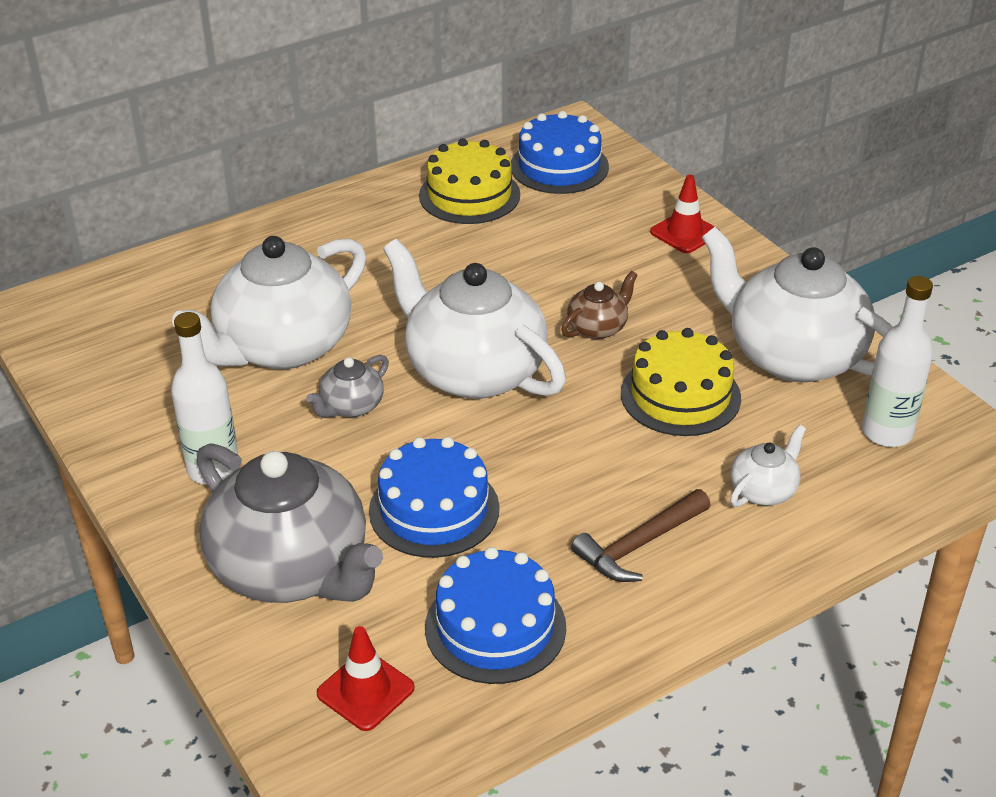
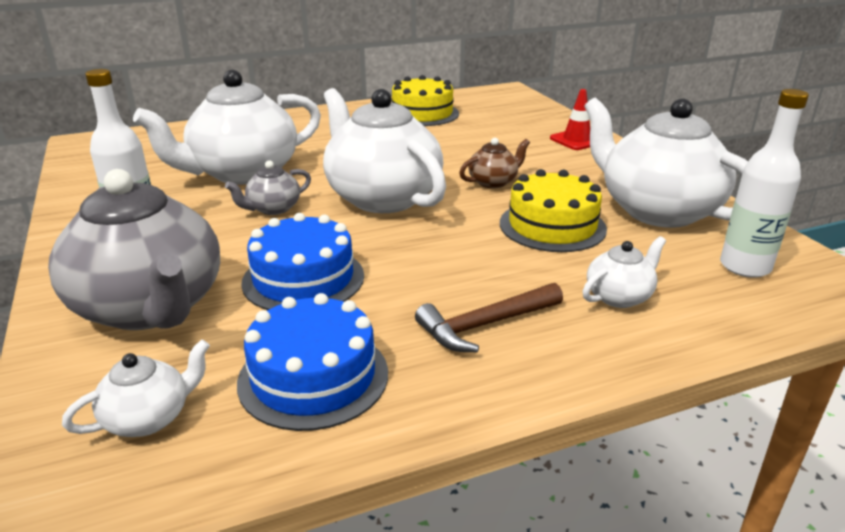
camera: 10 degrees right, 10 degrees down
(365, 691) = (149, 418): red traffic cone -> white teapot
(559, 166) = (492, 106): blue cake -> none

